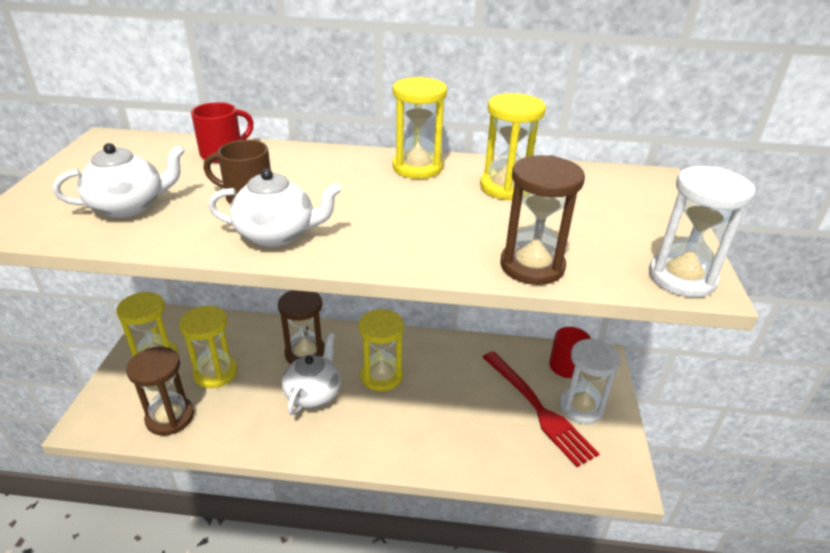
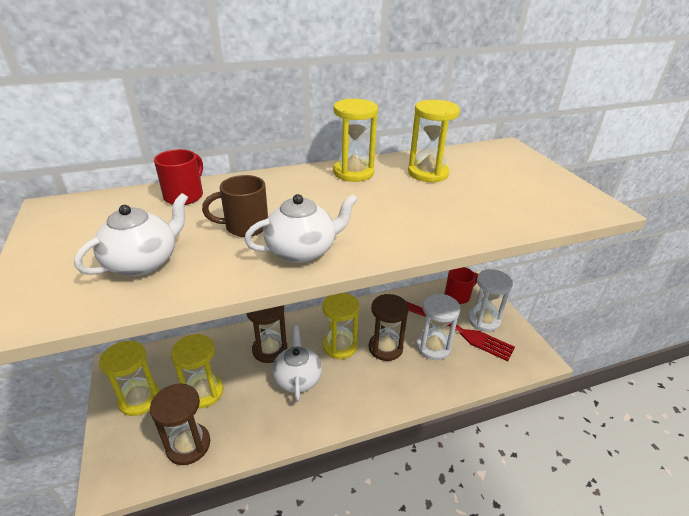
camera: 25 degrees left, 0 degrees up
(532, 266) = (501, 223): brown hourglass -> brown hourglass (385, 348)
(682, 278) = (588, 206): white hourglass -> white hourglass (433, 347)

